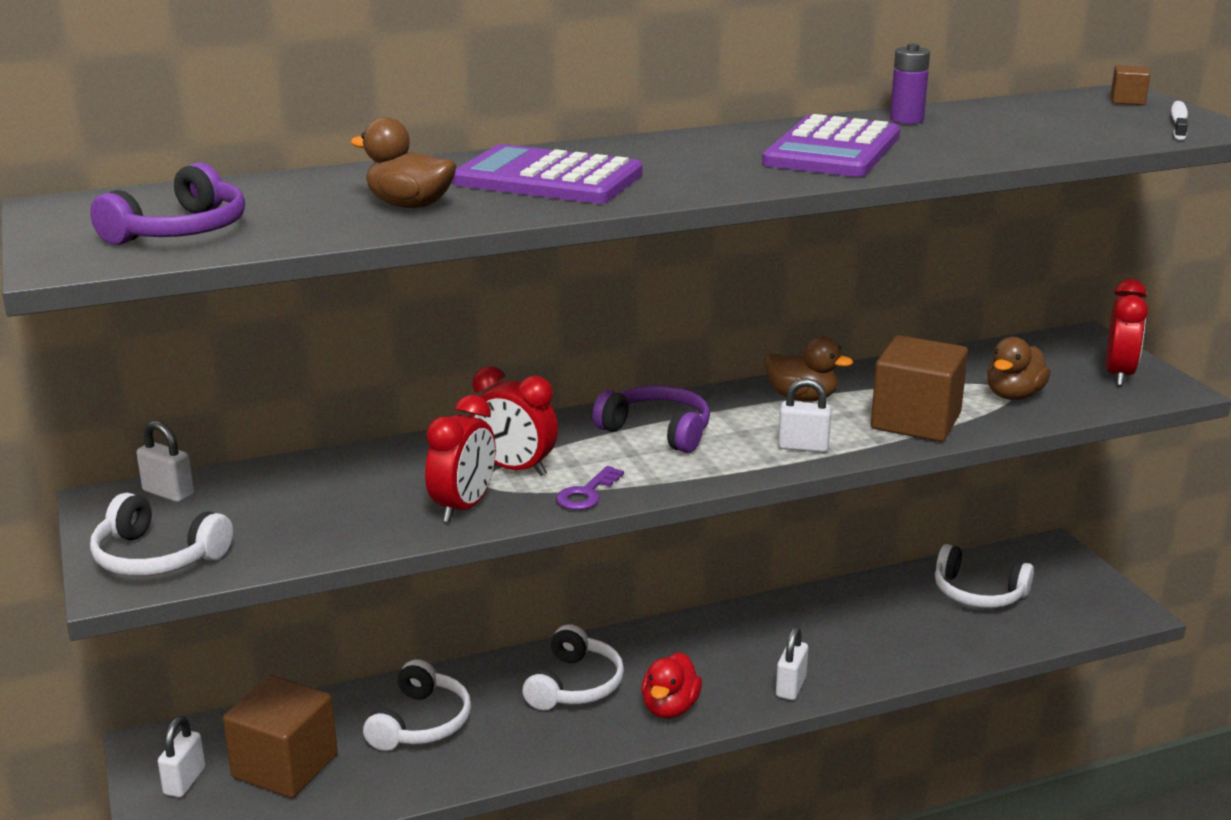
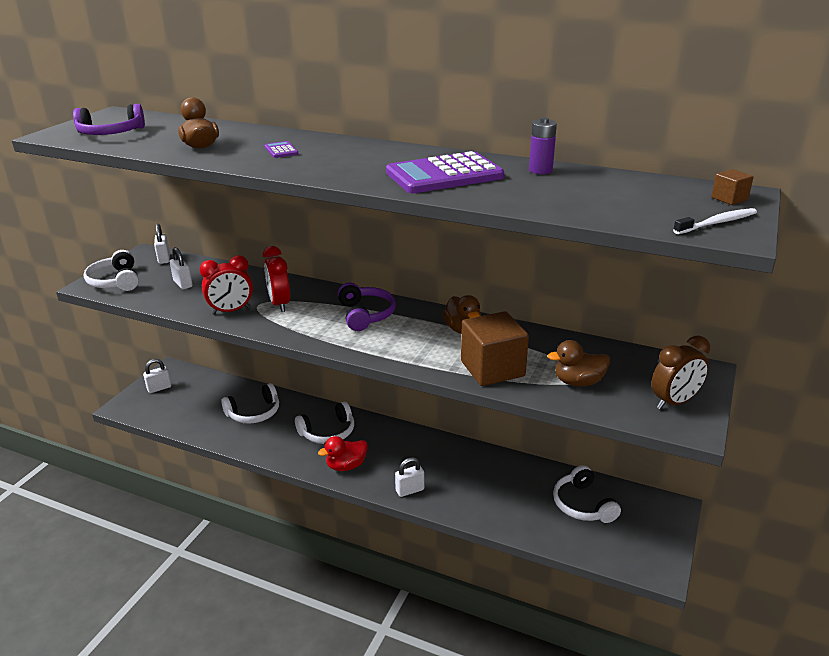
camera: 45 degrees right, 5 degrees up
(285, 766) = (192, 401): brown cube -> none
(548, 179) = (281, 150): purple calculator -> purple calculator, size x0.41
(587, 493) = (281, 328): purple key -> none
(803, 447) = (410, 353): white padlock -> white padlock (183, 284)
(1118, 375) = (674, 402): red clock -> brown clock

